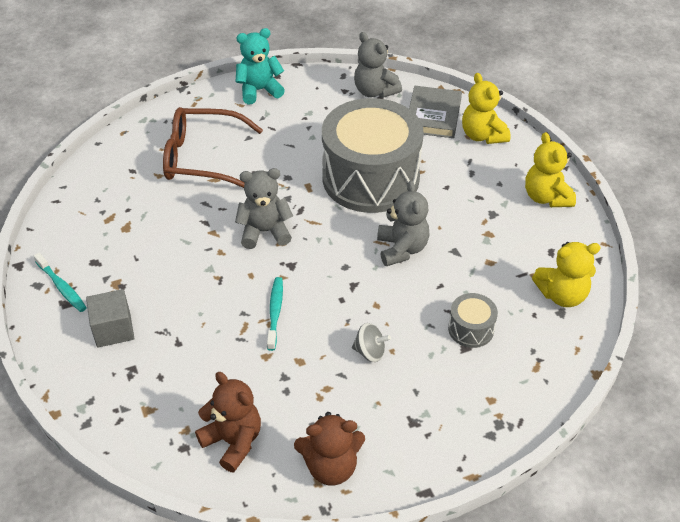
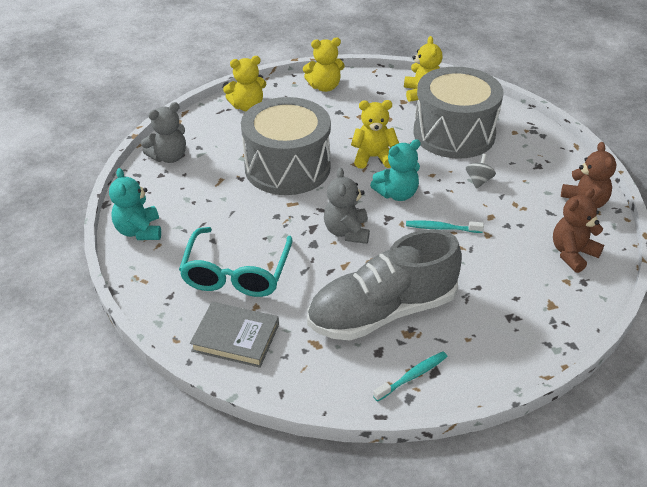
camera: 85 degrees left, 5 degrees down
(113, 329) = (466, 332): grey cube -> none
(146, 263) = (382, 312): none -> grey shoe
(203, 158) = (236, 273): brown glasses -> turquoise glasses
(334, 272) = (397, 194): none -> turquoise teddy bear
(402, 249) = (373, 157): grey teddy bear -> yellow teddy bear
(433, 115) = (214, 128): grey book -> grey book (235, 337)
(471, 329) = (454, 133): grey drum -> grey drum, size x2.45

